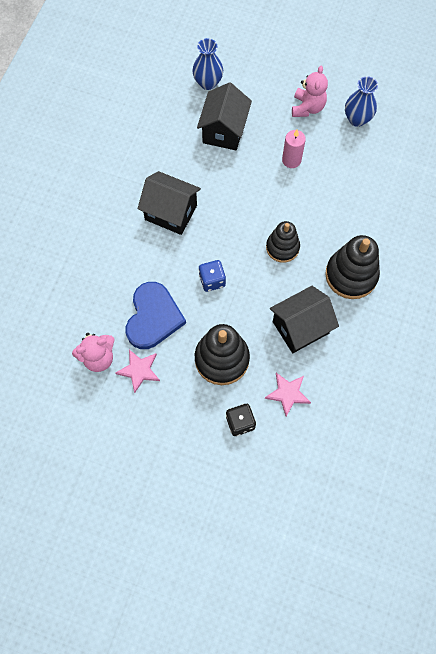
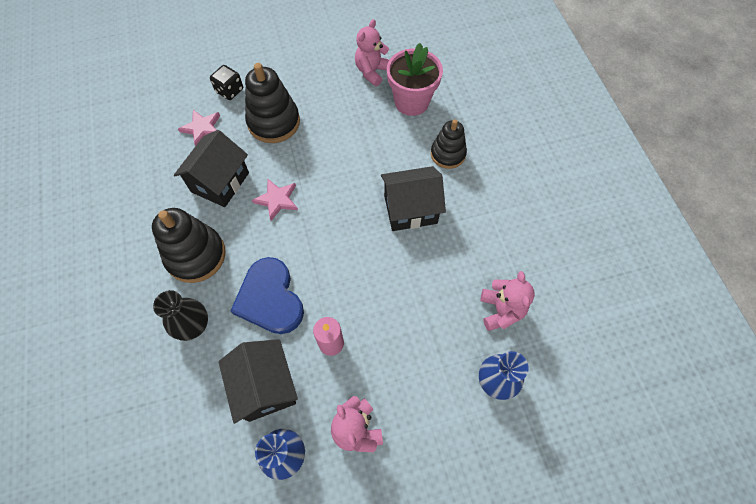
camera: 145 degrees right, 5 degrees down
(92, 303) = (411, 102): none -> pink flower pot
(139, 370) = (334, 80): pink star -> pink star (277, 200)
(153, 317) = (353, 119): blue heart -> blue heart (270, 298)
(169, 114) = (501, 310): none -> pink teddy bear
(212, 280) = (326, 174): blue dice -> none
(224, 131) = (428, 330): black house -> black house (265, 386)
(282, 247) = (280, 241): black stacking toy -> black stacking toy (448, 154)
(376, 225) = (194, 326): none -> black vase

